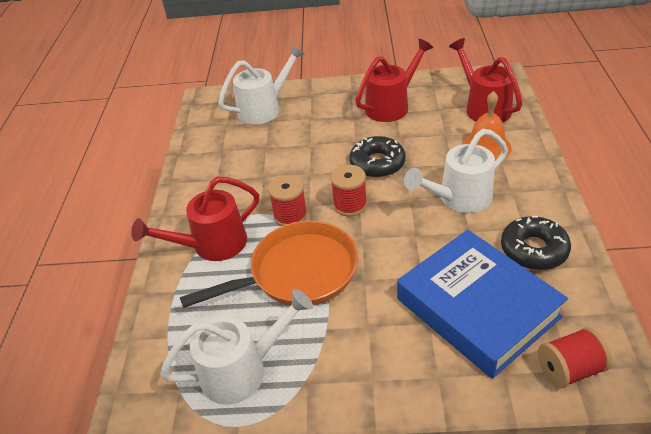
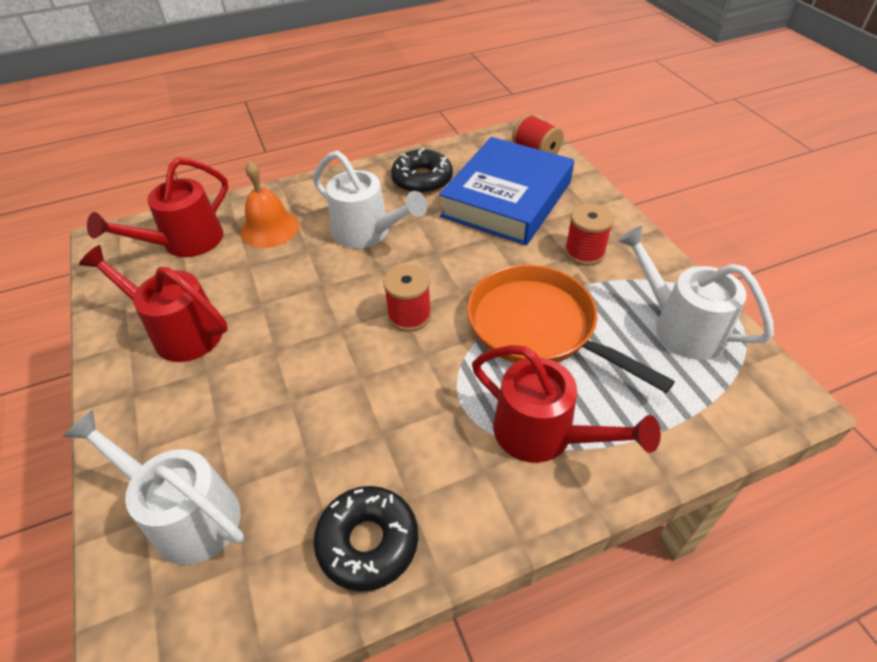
camera: 115 degrees left, 5 degrees up
(290, 215) = (451, 368): red spool -> red spool (584, 252)
(377, 163) = (321, 312): black donut -> black donut (368, 542)

